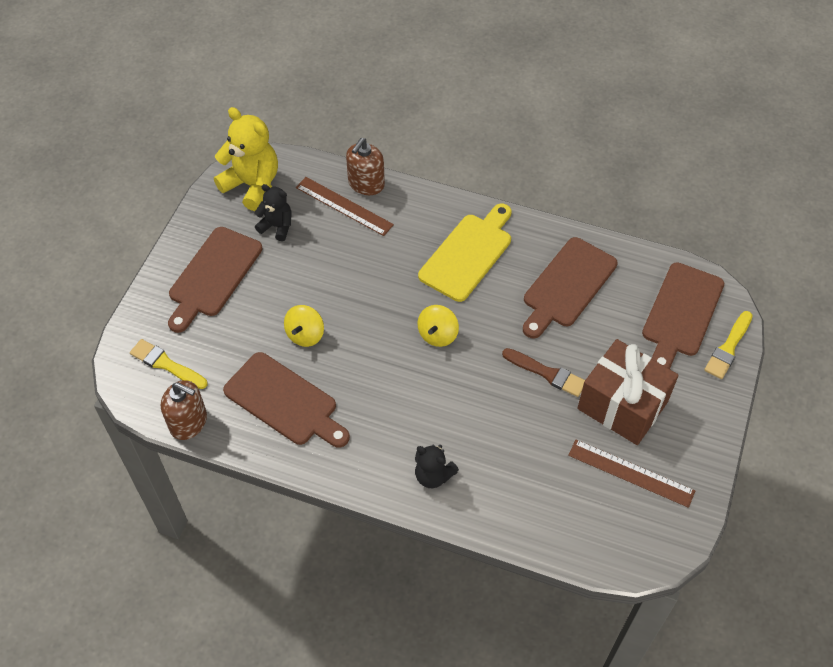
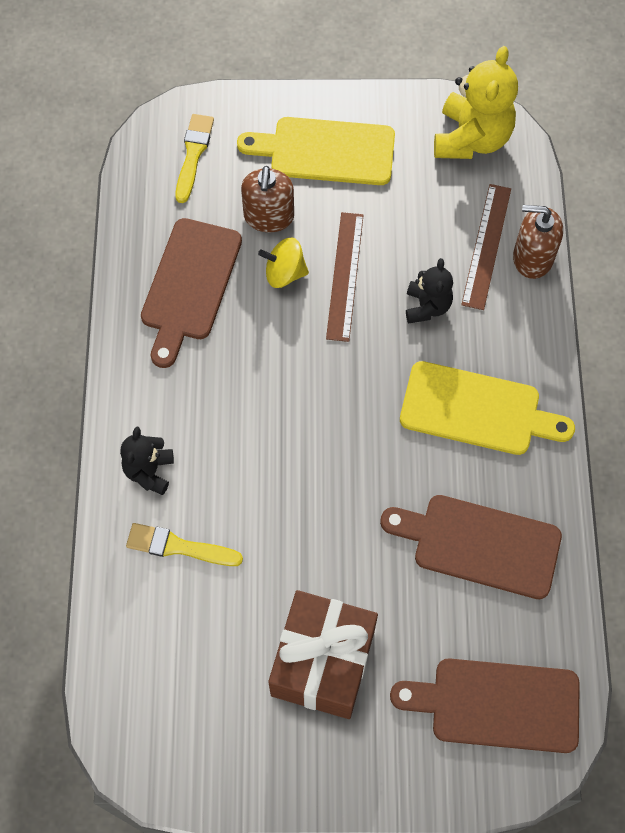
camera: 70 degrees right, 10 degrees up
(188, 422) = (131, 204): brown soap dispenser -> brown soap dispenser (269, 216)
(213, 276) = (325, 151): brown cutting board -> yellow cutting board
(277, 226) = (423, 187): black teddy bear -> black teddy bear (427, 306)
(438, 334) = (341, 414): yellow spinning top -> none
(547, 373) = (335, 557): brown brush -> none
(631, 473) = (229, 698): brown ruler -> brown ruler (345, 276)
(728, 348) = (466, 782): yellow brush -> yellow brush (178, 547)

